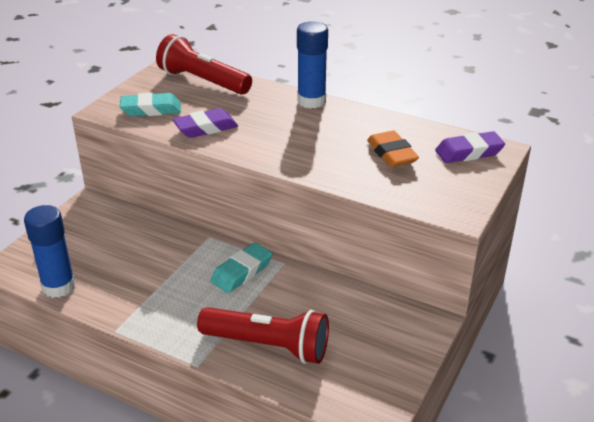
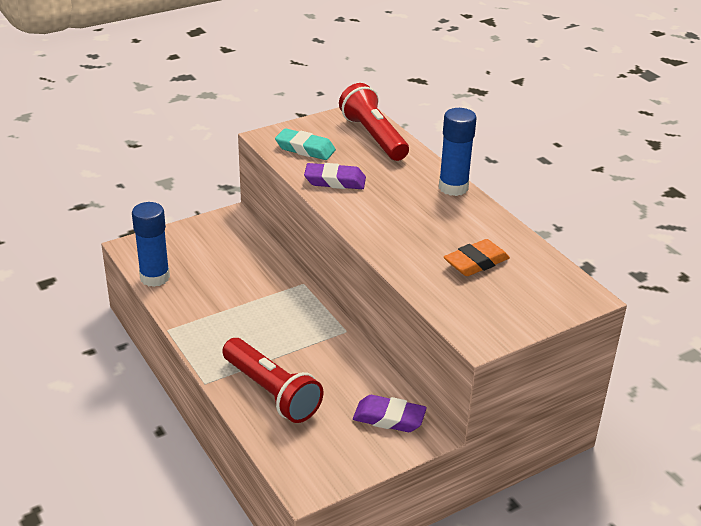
camera: 30 degrees right, 0 degrees up
(242, 272) = (304, 324): turquoise eraser -> none
(391, 154) = (476, 262): orange eraser -> orange eraser turned 45 degrees clockwise
(469, 152) = (553, 288): purple eraser -> purple eraser (389, 418)

